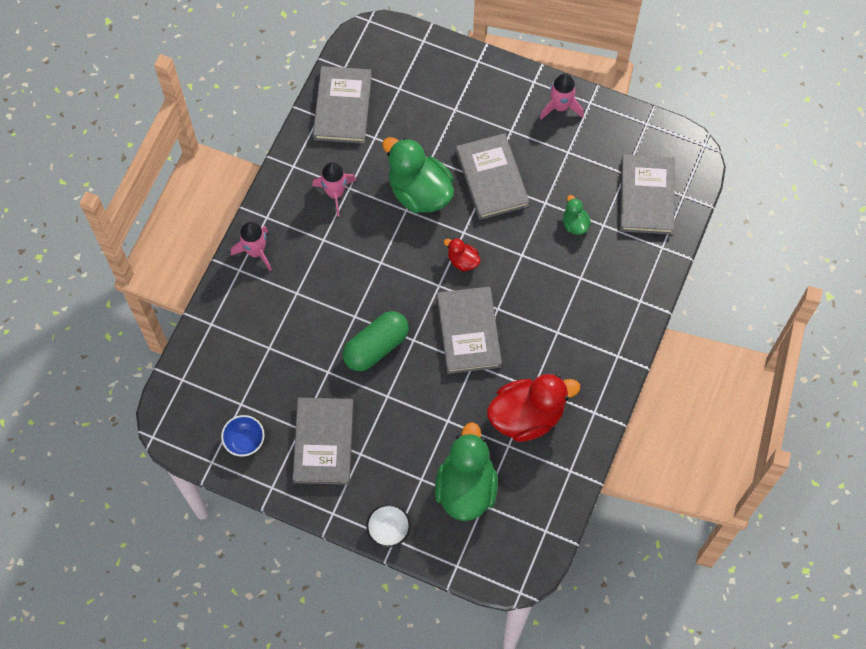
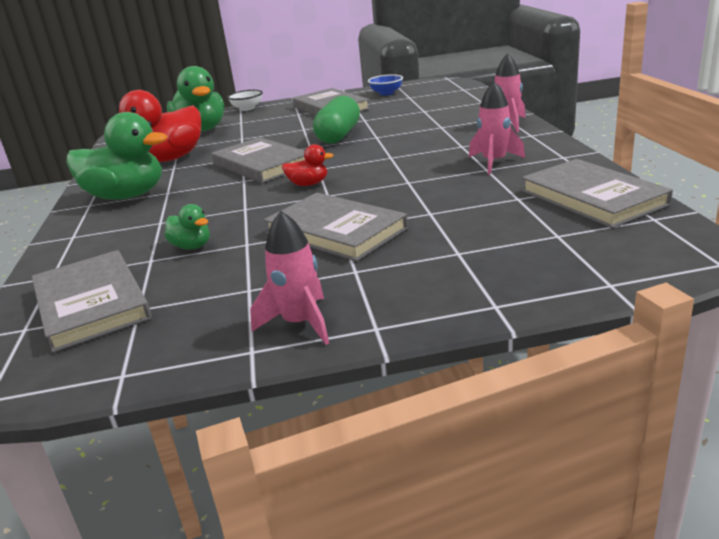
camera: 150 degrees right, 40 degrees down
(419, 192) = (409, 193): green duck -> green duck (126, 196)

